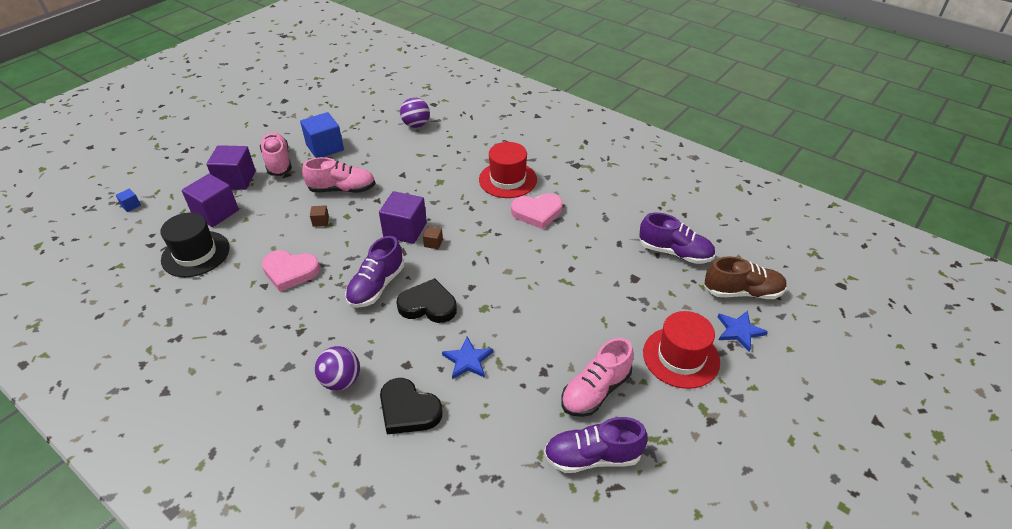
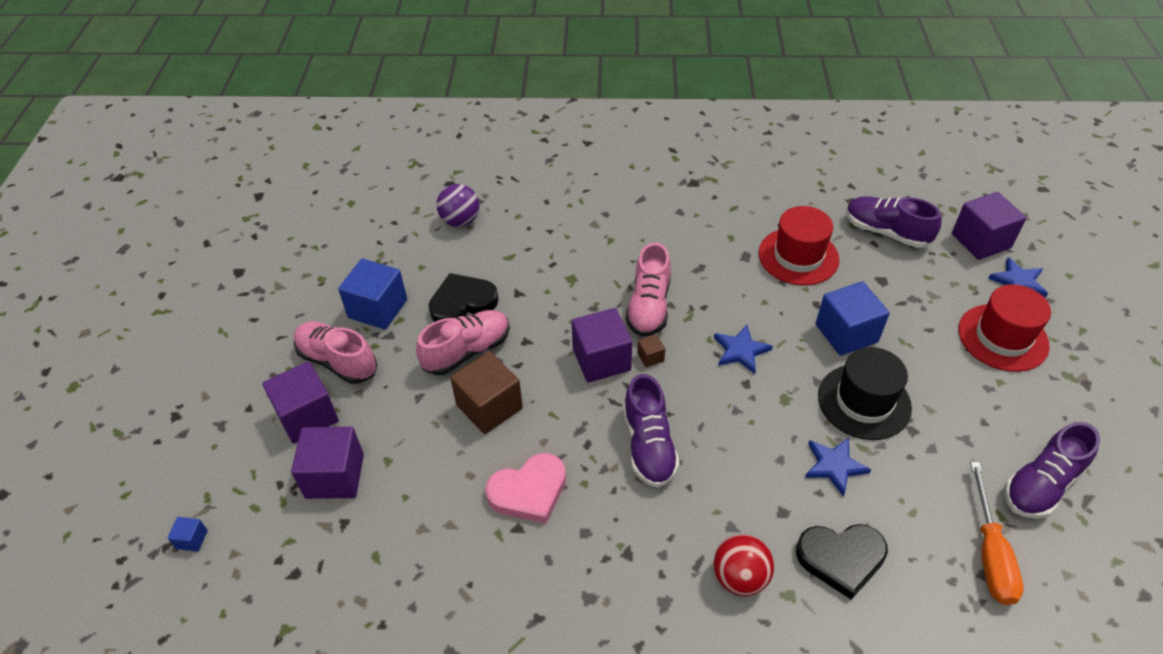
camera: 35 degrees left, 5 degrees up
(195, 254) = (376, 546): black hat -> black hat (864, 402)
(320, 221) = (489, 407): brown cube -> brown cube, size x2.26
(341, 381) = (740, 577): purple ball -> red ball
(428, 305) = (728, 432): black heart -> black heart (462, 303)
(490, 268) = (740, 351): none -> blue star
(504, 470) = (990, 553): none -> orange screwdriver
(507, 180) = (643, 237): red hat -> red hat (798, 256)
(537, 212) = (716, 259): pink heart -> none
(570, 294) = (846, 333): none -> blue cube
(595, 391) = (974, 418): pink shoe -> pink shoe (649, 306)
(675, 252) = (886, 232): purple shoe -> purple shoe turned 135 degrees counterclockwise
(742, 292) = (981, 241): brown shoe -> purple cube

